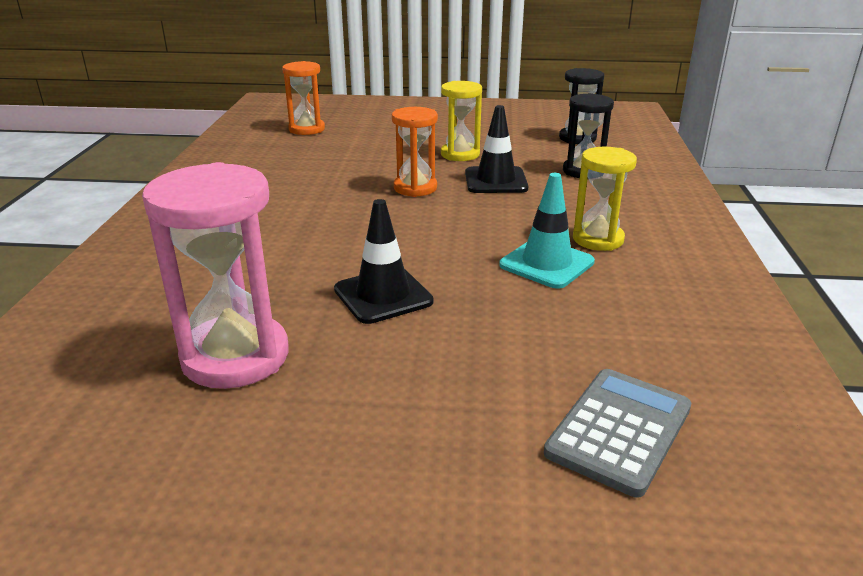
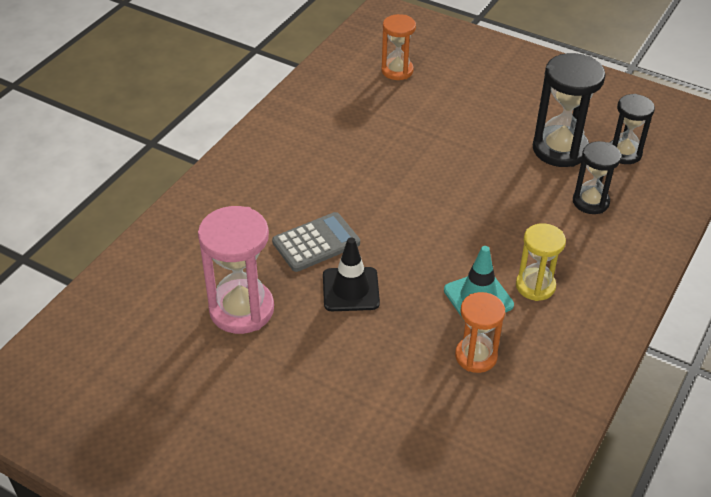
camera: 25 degrees right, 15 degrees up
(415, 188) = (439, 181): orange hourglass -> orange hourglass (476, 356)
(460, 154) = (503, 146): yellow hourglass -> none
(495, 181) = (508, 191): black traffic cone -> none
(517, 146) = (560, 149): none -> black hourglass
(619, 430) = (419, 441): grey calculator -> grey calculator (316, 243)

